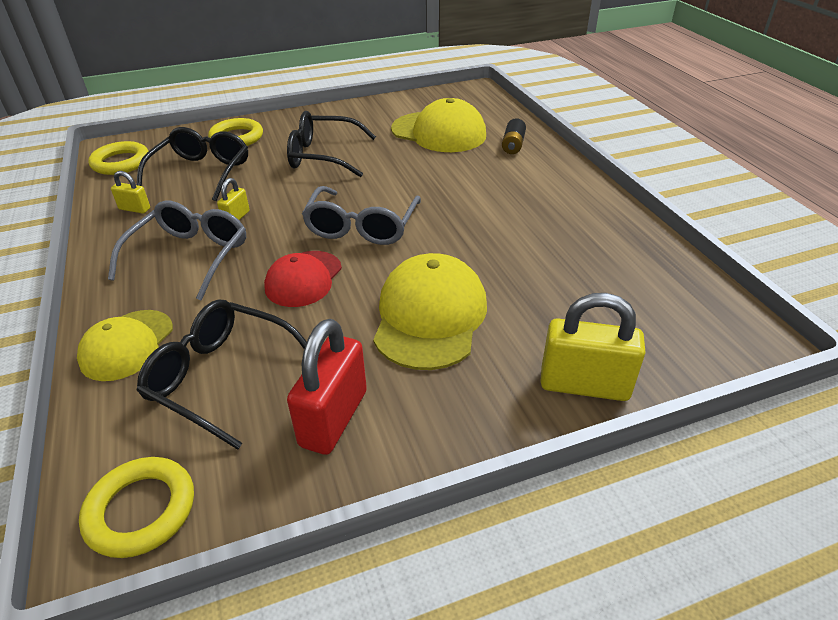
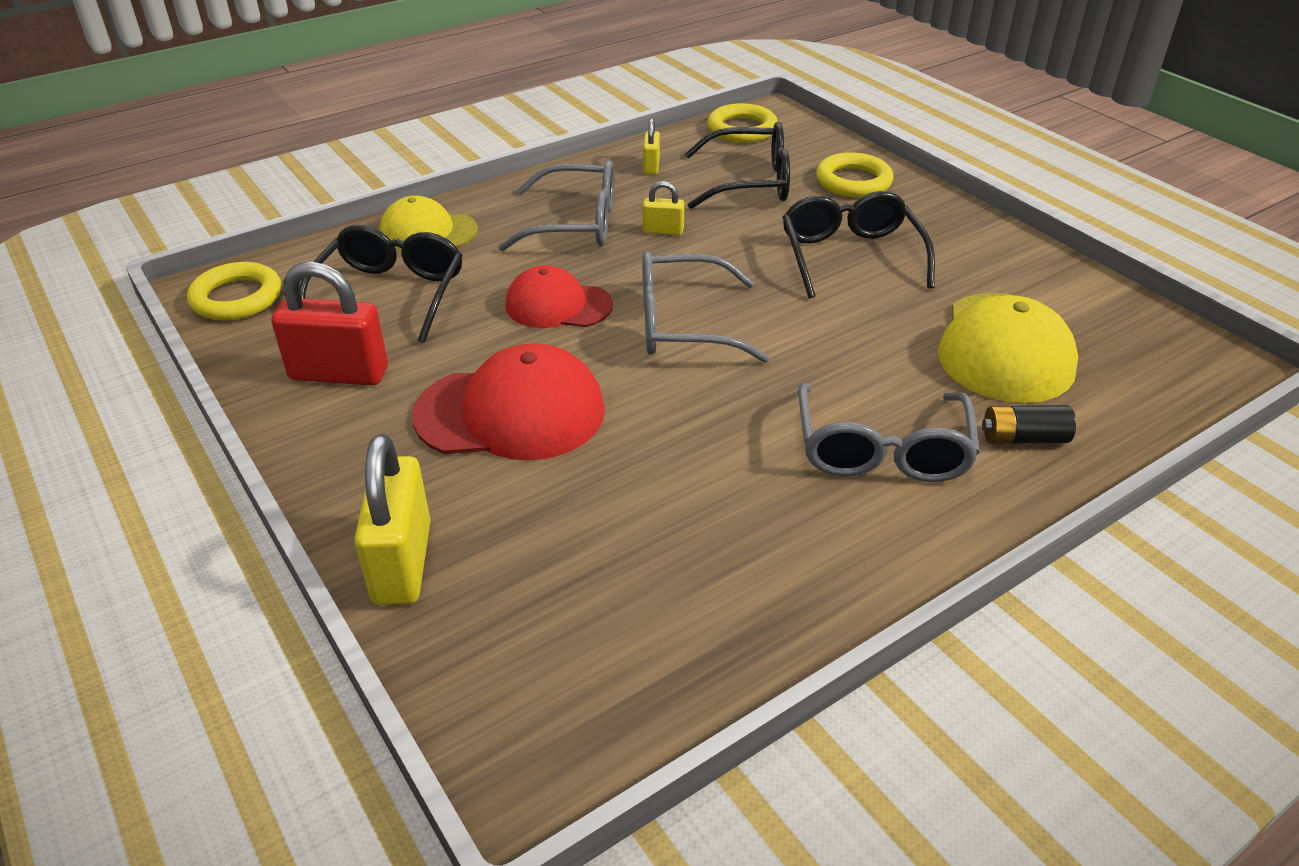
camera: 75 degrees right, 0 degrees up
(430, 316) = (511, 412): yellow cap -> red cap
(511, 183) = (881, 449): none -> grey glasses

